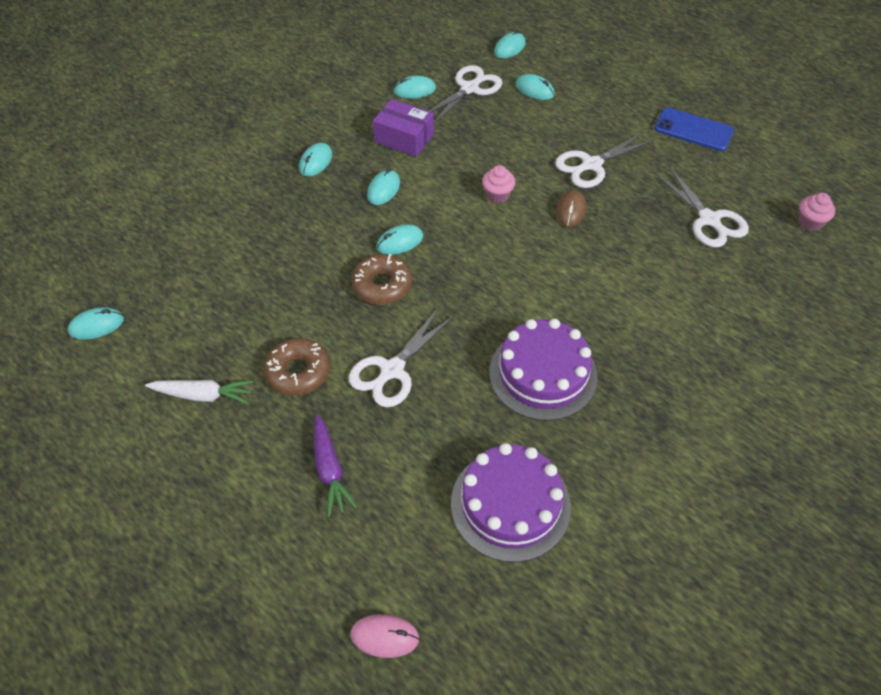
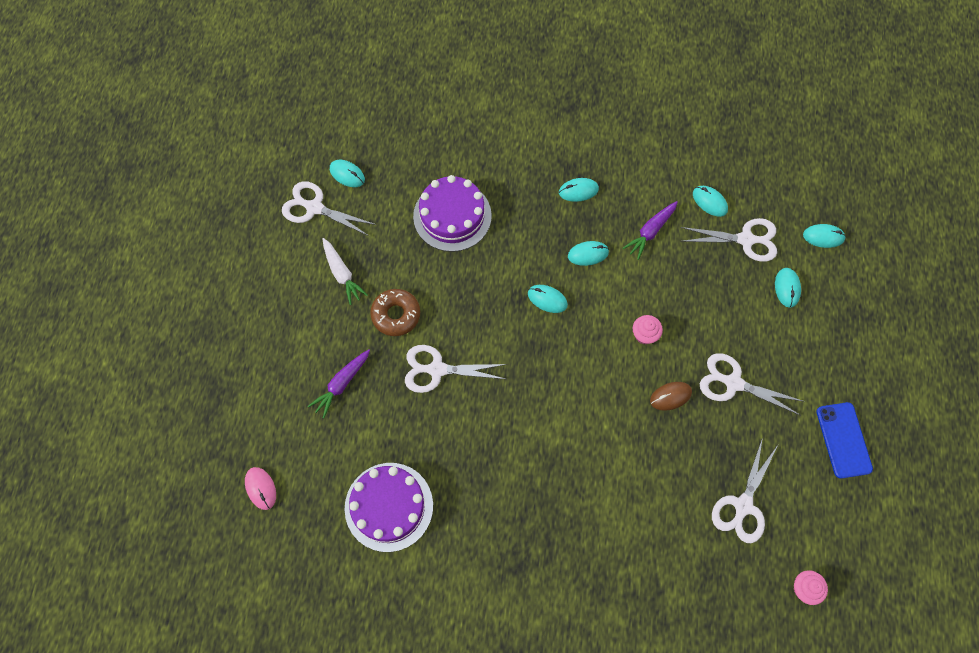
camera: 55 degrees right, 15 degrees up
(100, 377) = (314, 208): none -> white scissors
(382, 285) = (500, 315): brown donut -> none
(404, 138) = (650, 231): purple box -> purple carrot
(542, 374) = (502, 467): purple cake -> purple cake (452, 216)

